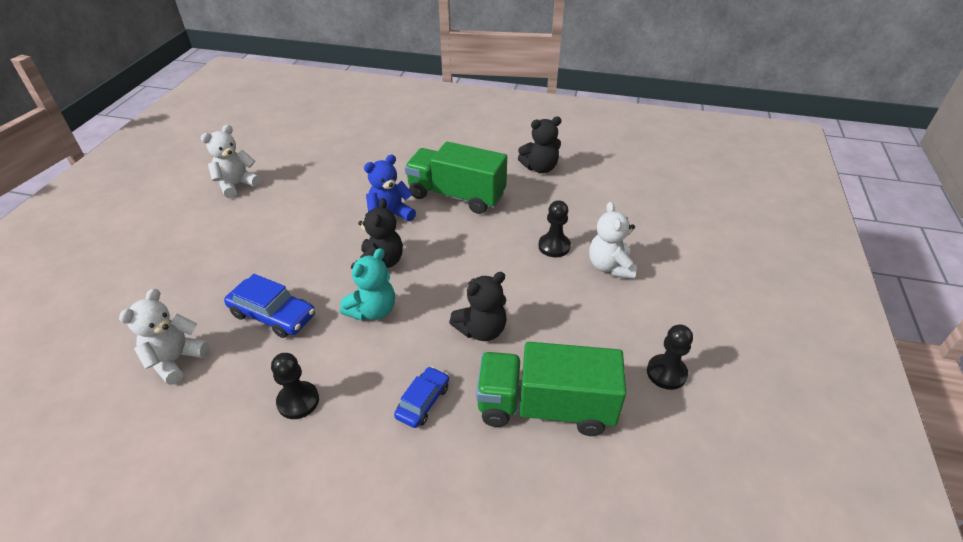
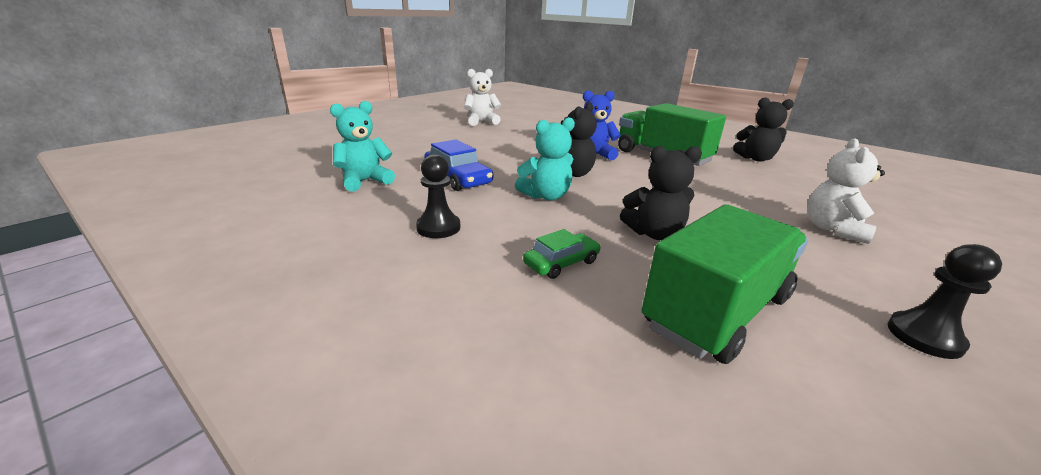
camera: 25 degrees right, 15 degrees down
(176, 360) = (364, 181): white teddy bear -> turquoise teddy bear
(423, 402) = (561, 263): blue car -> green car
(545, 407) = (717, 312): green truck -> green truck turned 105 degrees clockwise
(554, 246) = (760, 202): black pawn -> none

